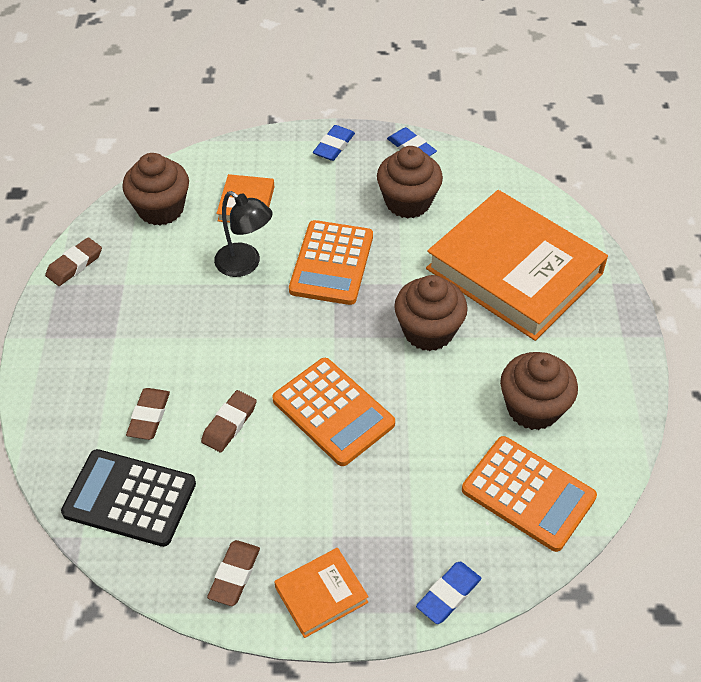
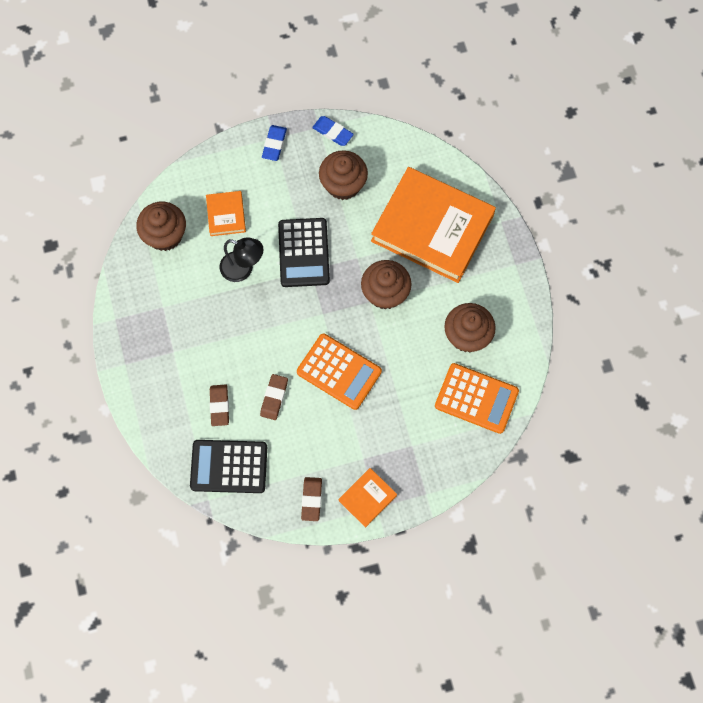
camera: 15 degrees left, 20 degrees up
(74, 265) = (121, 299): brown eraser -> none
(331, 263) = (303, 253): orange calculator -> black calculator
(448, 594) = (443, 478): blue eraser -> none

